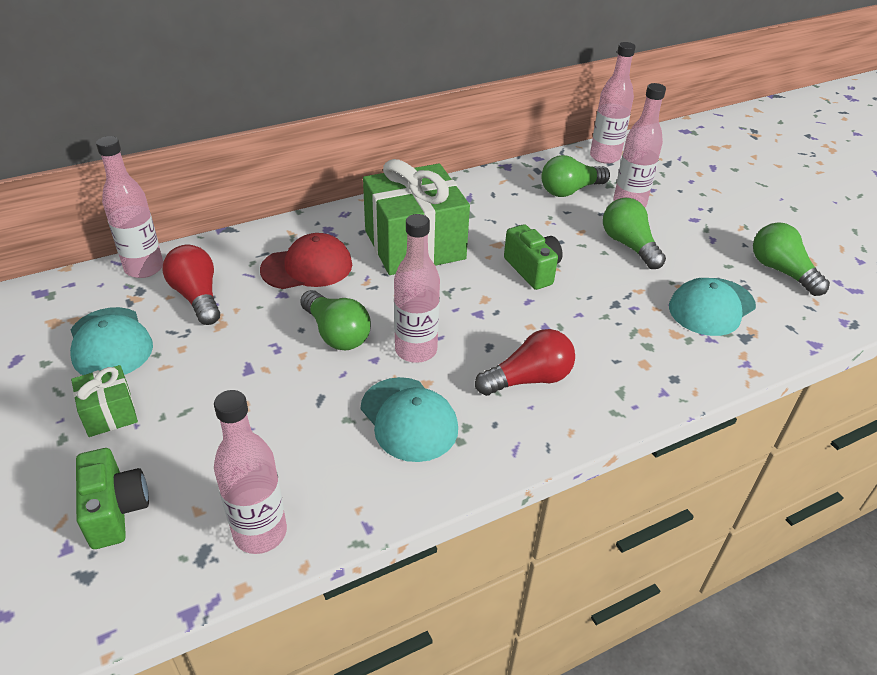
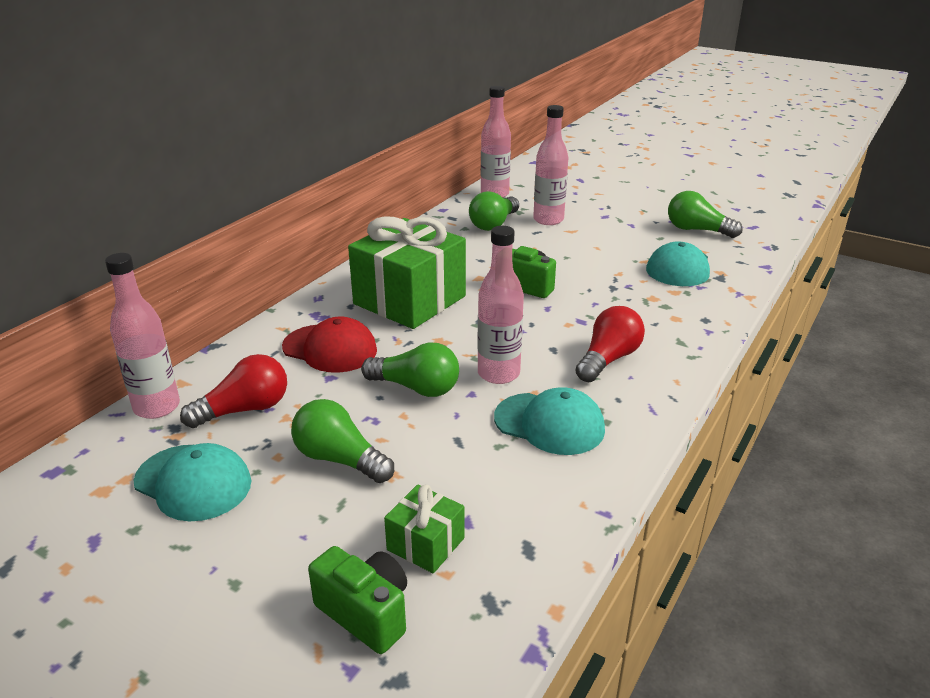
camera: 30 degrees left, 10 degrees down
(109, 413) = (263, 539): green gift -> green gift (425, 544)
(197, 297) = (245, 409): red light bulb -> red light bulb turned 120 degrees clockwise
(260, 533) = (523, 561): pink bottle -> none
(307, 267) = (330, 348): red cap -> red cap turned 75 degrees clockwise
(629, 245) = (579, 247): green light bulb -> green light bulb (339, 459)

